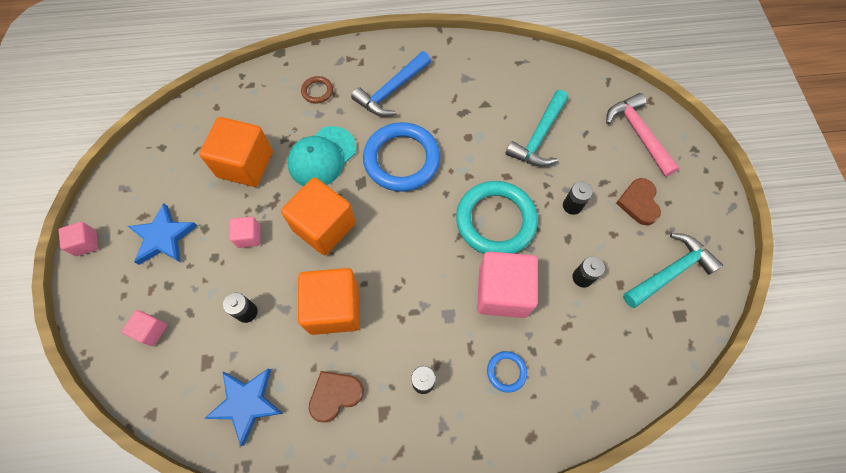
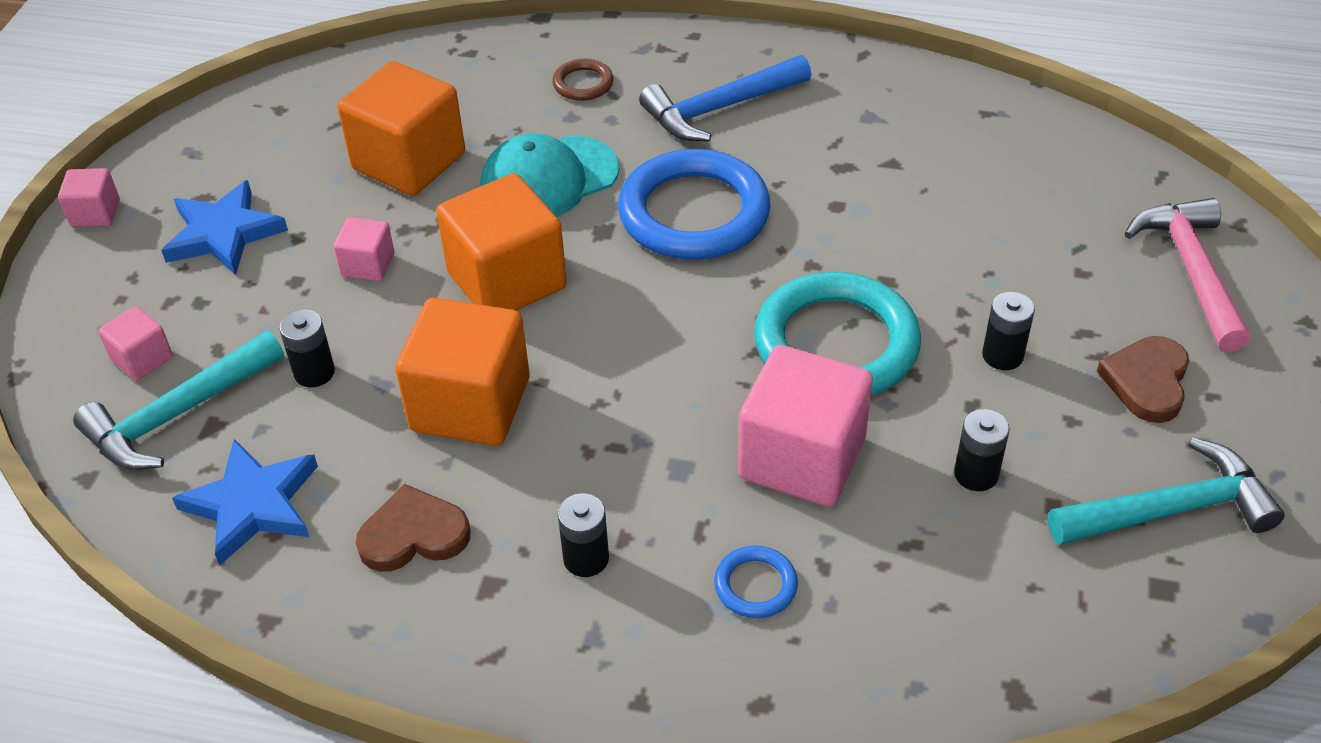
camera: 20 degrees right, 20 degrees down
(539, 137) = (979, 234): turquoise hammer -> turquoise hammer (178, 414)

